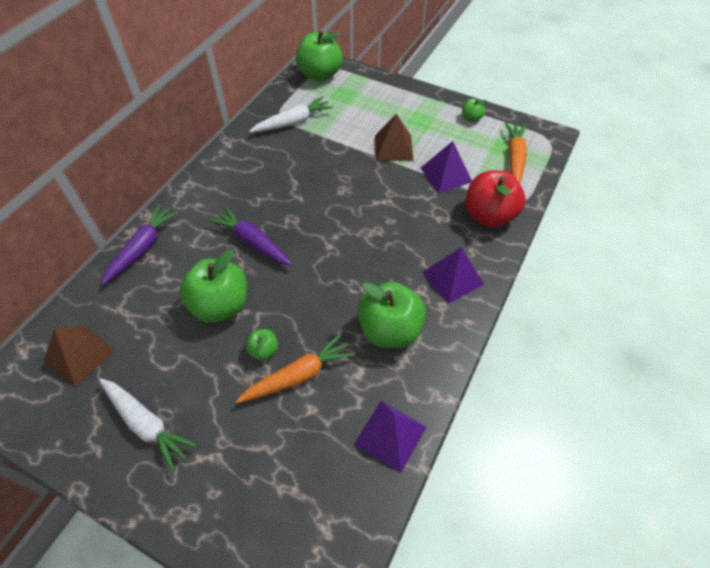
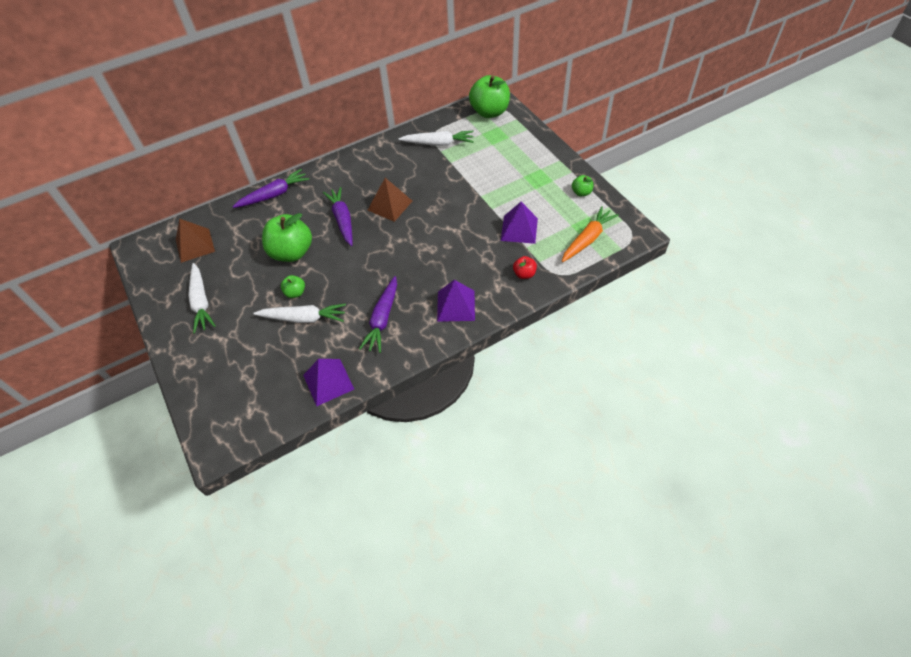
camera: 35 degrees right, 0 degrees up
(298, 375) = (303, 318): orange carrot -> white carrot
(390, 330) = (382, 319): green apple -> purple carrot
(393, 147) = (497, 192): brown pyramid -> brown pyramid (390, 205)
(489, 216) = (524, 274): red apple -> red apple, size x0.47

